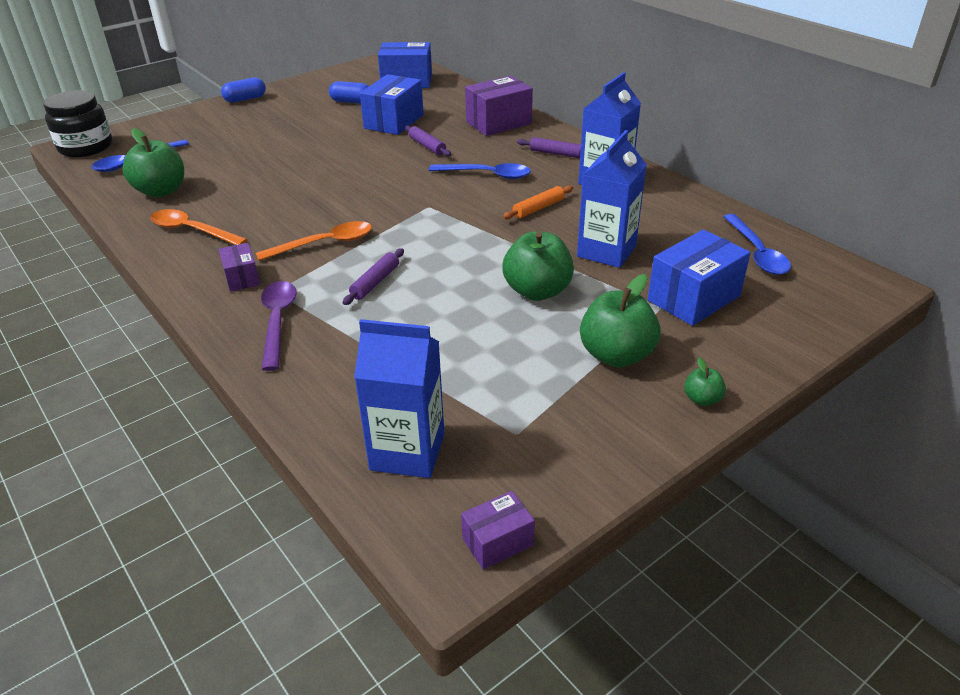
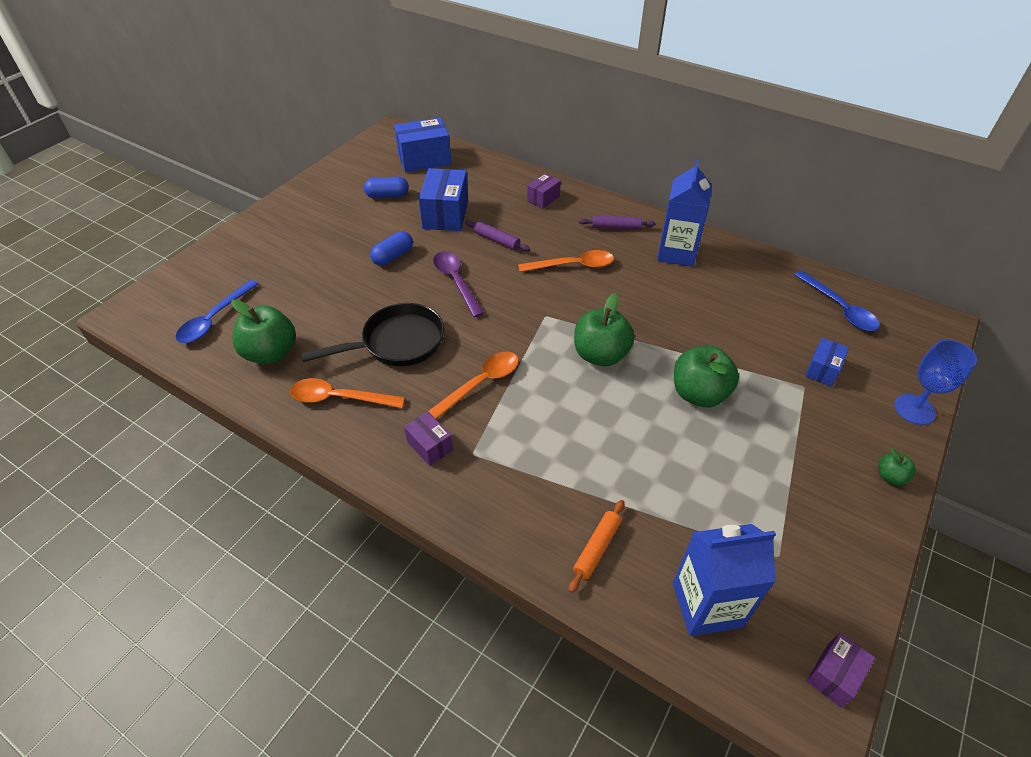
camera: 20 degrees left, 10 degrees up
(86, 147) = (144, 310): black jar -> none
(245, 99) = (276, 210): blue capsule -> blue capsule (393, 256)
(273, 202) = (397, 343): none -> black pan
(277, 321) = (499, 490): purple spoon -> purple spoon (456, 281)
(375, 282) = (556, 419): purple rolling pin -> none
(487, 175) = (573, 266): blue spoon -> orange spoon
(498, 123) = (543, 199): purple box -> purple box, size x0.55
(538, 208) = (641, 297): orange rolling pin -> orange rolling pin (596, 548)
(606, 251) = (726, 334): blue carton -> none
(616, 355) = (802, 448): green apple -> green apple (600, 355)
(693, 298) = (822, 370): blue box -> blue box, size x0.55
(780, 350) = (914, 409): none -> blue goblet

